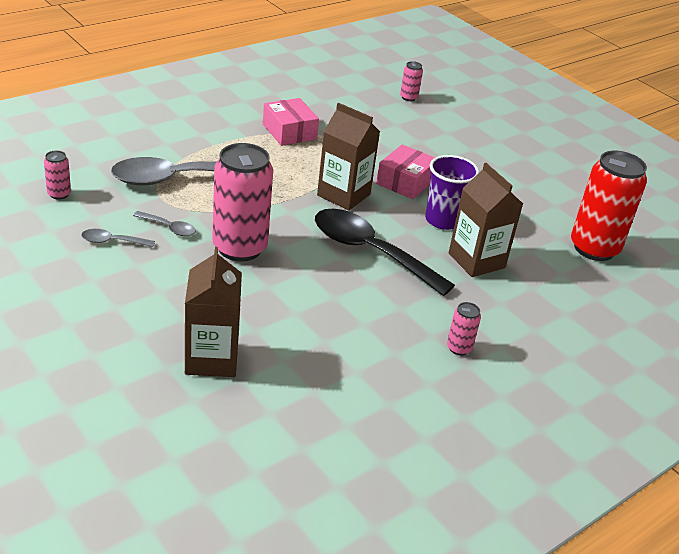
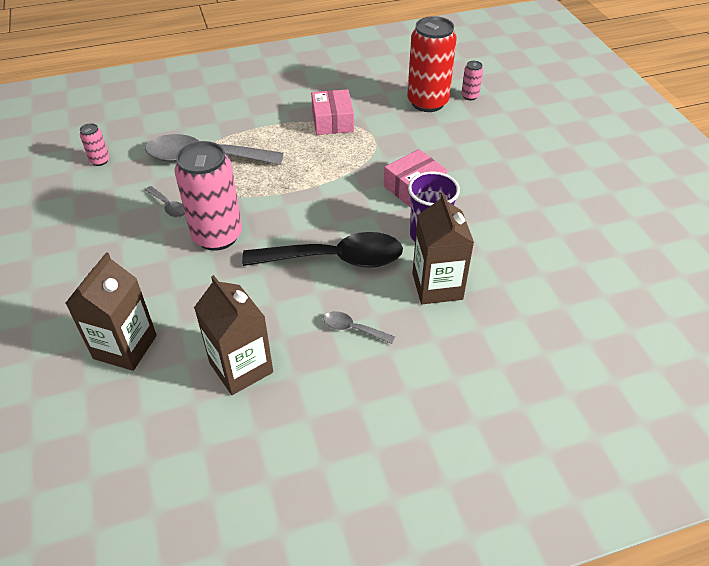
camera: 25 degrees right, 10 degrees up
(112, 241) = (114, 213): grey spoon -> grey spoon (353, 329)
(343, 195) = (345, 194): brown carton -> brown carton (241, 367)
(370, 252) = (335, 259): black spoon -> black spoon turned 120 degrees clockwise
(459, 348) = (362, 383): pink can -> none
(594, 248) = (575, 292): red can -> red can (427, 102)

